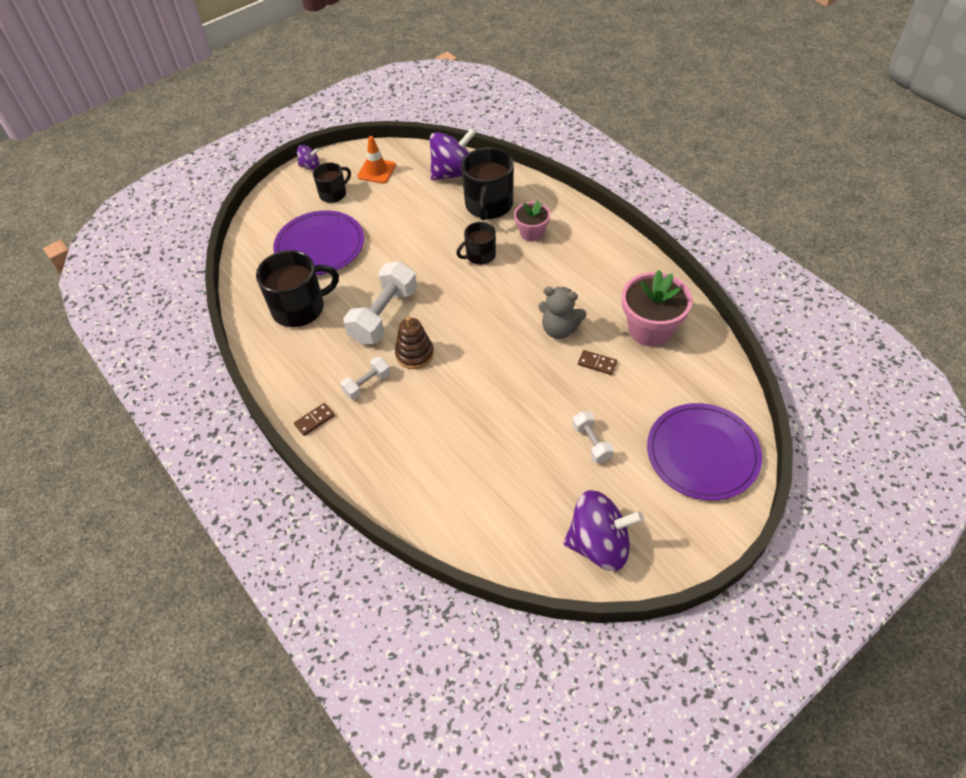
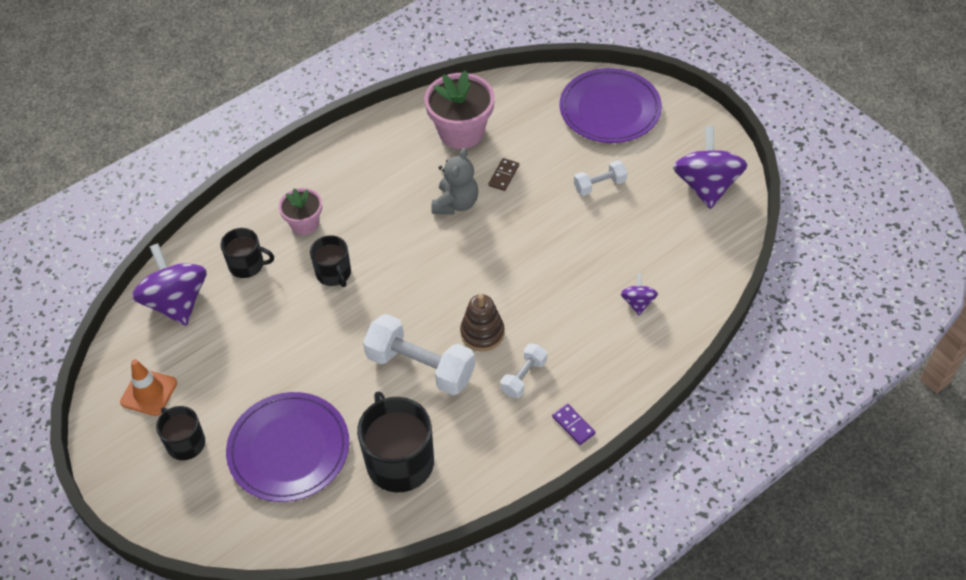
camera: 90 degrees left, 0 degrees up
(310, 166) = (115, 480): purple spinning top -> purple spinning top (638, 302)
(314, 420) = (573, 425): brown domino -> purple domino
(367, 384) = (524, 377): white dumbbell -> white dumbbell turned 75 degrees clockwise
(489, 205) = (247, 265): black mug -> black mug, size x0.58

